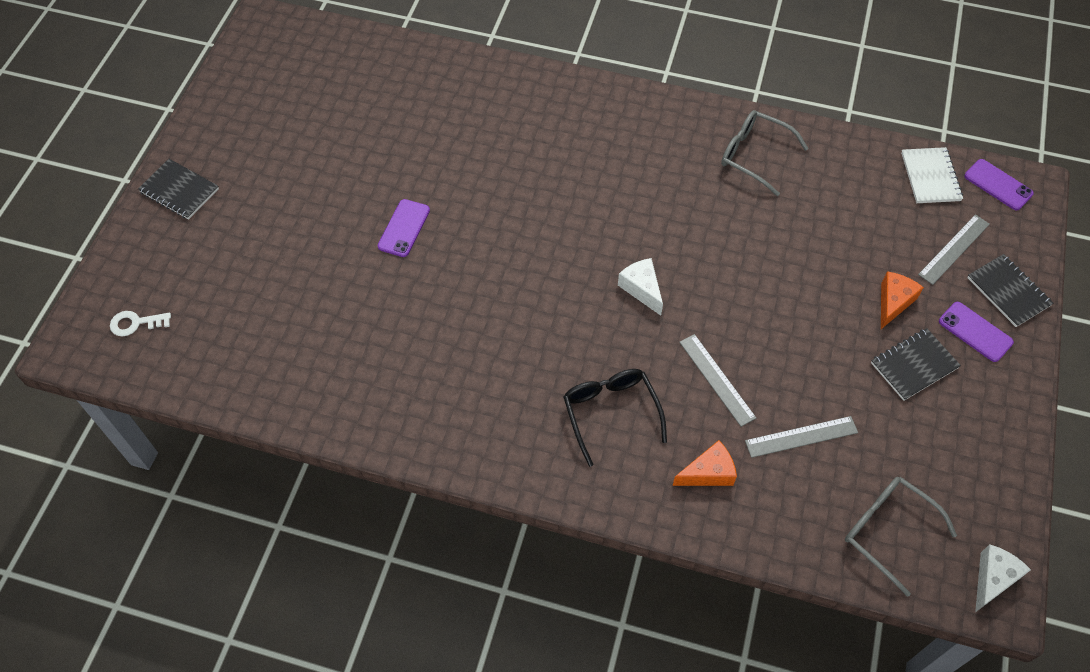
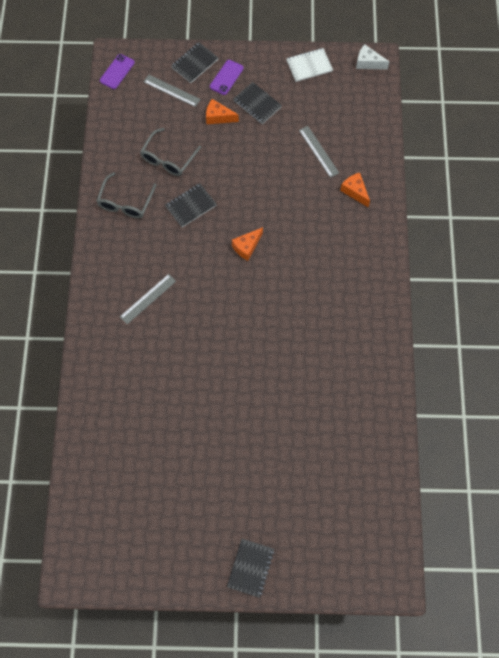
camera: 105 degrees left, 10 degrees up
(135, 323) = (364, 547): white key -> none
(404, 228) = (240, 399): purple phone -> none
(610, 413) = (335, 246): black glasses -> none
(641, 289) = (247, 247): white cheese -> orange cheese
(716, 379) = (296, 197): grey ruler -> grey ruler (148, 299)
(731, 232) = (191, 206): none -> black notebook
(887, 531) = (359, 107): grey glasses -> grey glasses (168, 158)
(930, 177) = (119, 106): white notebook -> white notebook (309, 66)

